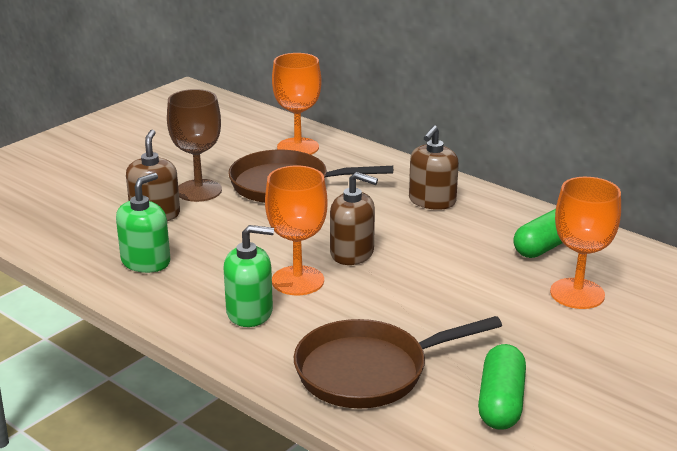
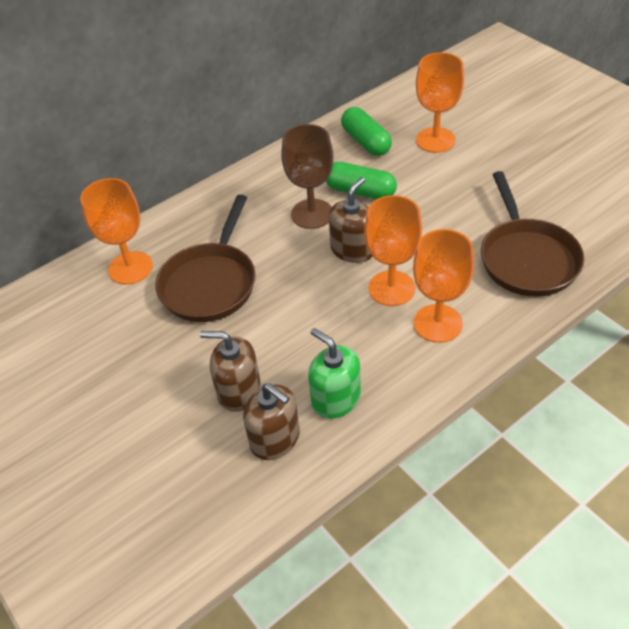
camera: 75 degrees left, 20 degrees up
(199, 191) = (198, 352): brown goblet -> brown goblet (312, 214)
(250, 312) = (437, 323): green soap dispenser -> orange goblet
(432, 201) = (276, 191): brown soap dispenser -> brown soap dispenser (275, 439)
(501, 402) = (564, 198): green capsule -> green capsule (360, 191)

